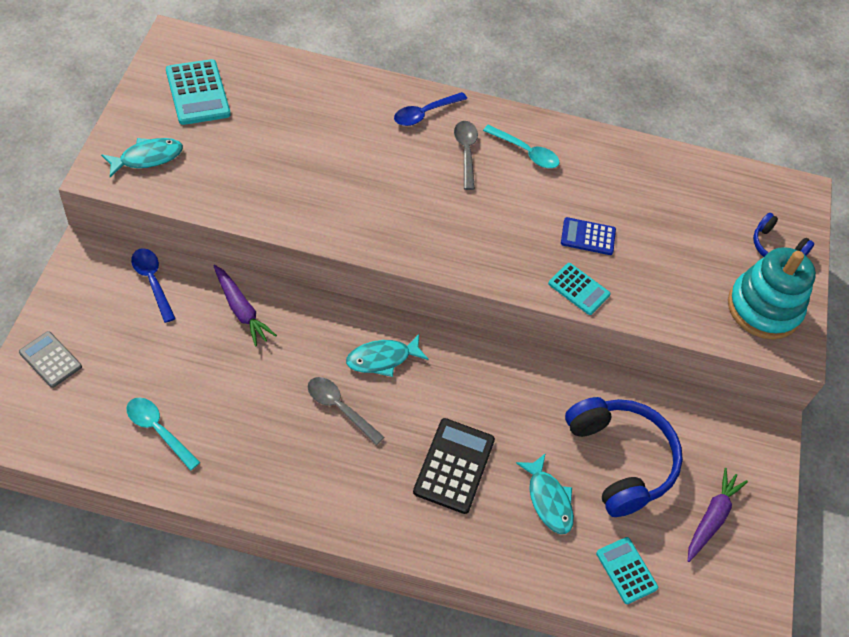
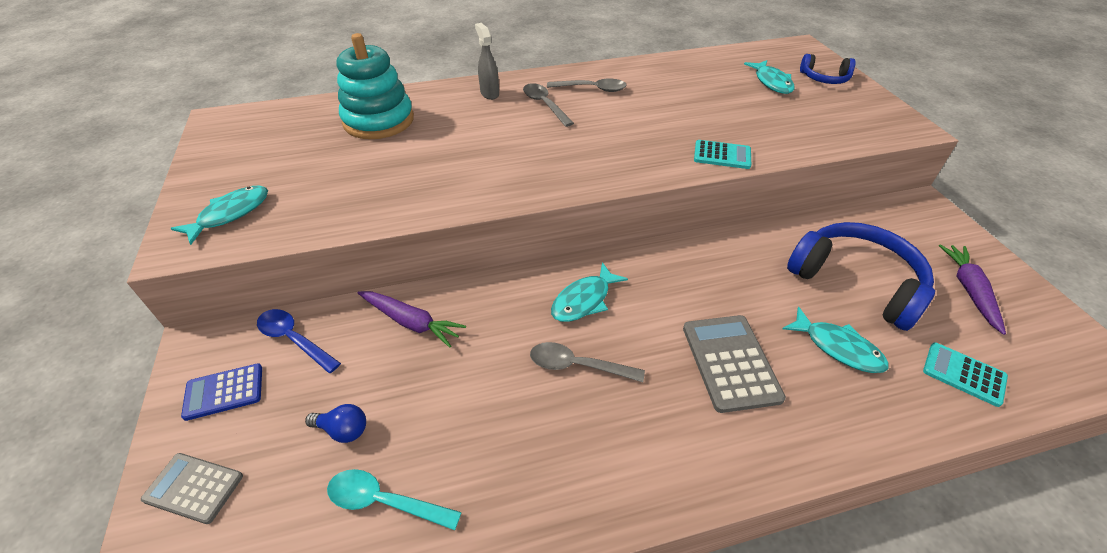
camera: 20 degrees left, 10 degrees down
(155, 369) = (343, 430): none -> blue light bulb
(197, 93) = (262, 147): turquoise calculator -> none
(425, 113) = (489, 93): blue spoon -> grey spray bottle
(454, 466) = (730, 362): black calculator -> grey calculator
(525, 152) = (591, 89): turquoise spoon -> grey spoon
(588, 237) = (692, 120): blue calculator -> blue calculator (224, 392)
(714, 227) = (771, 82): none -> turquoise fish
(763, 308) = (862, 114): turquoise stacking toy -> turquoise stacking toy (378, 121)

